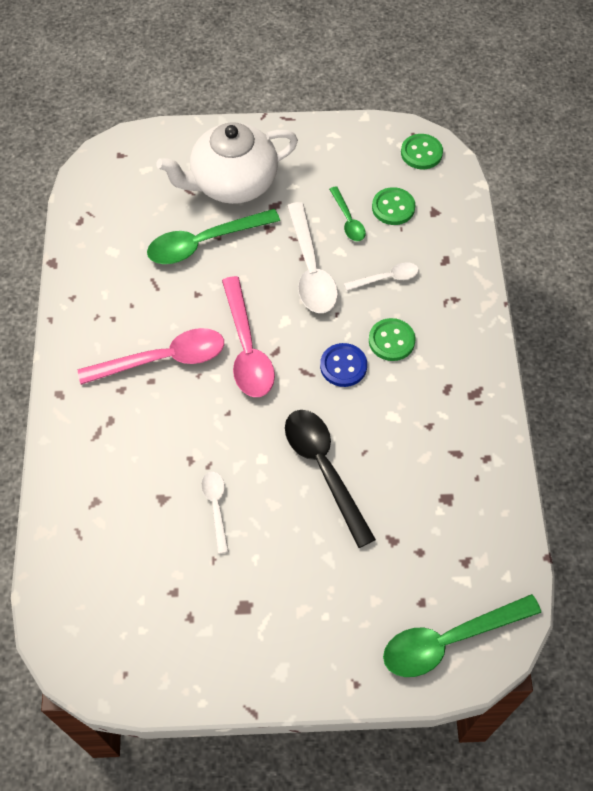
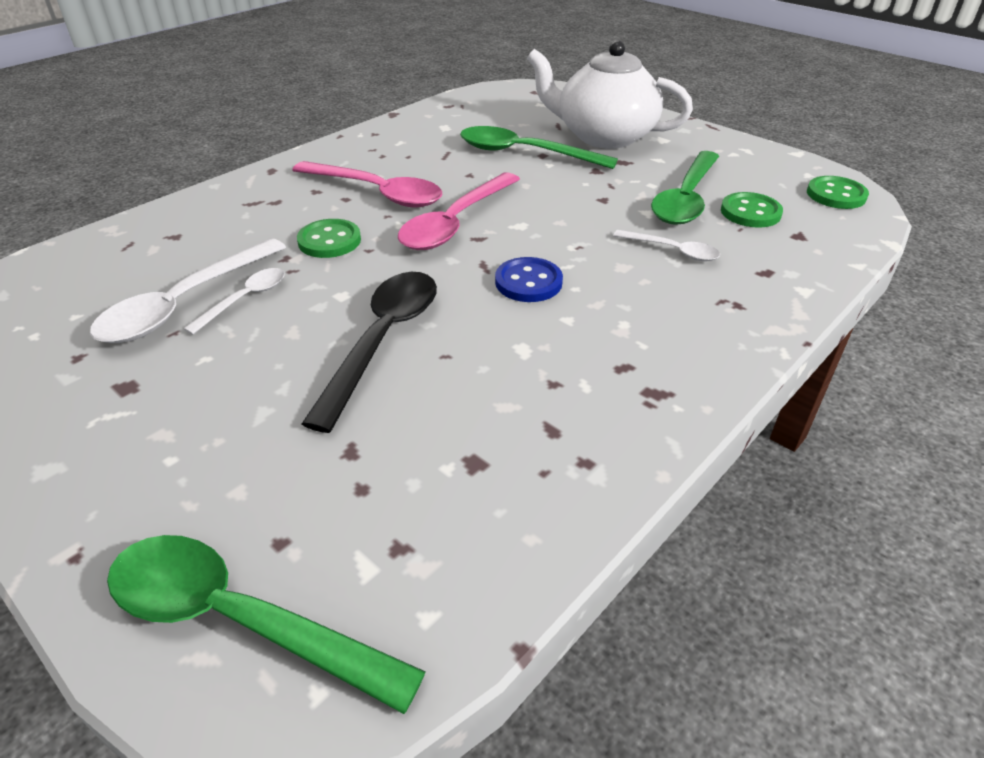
camera: 45 degrees right, 20 degrees down
(311, 270) = (597, 209): white spoon -> white spoon (184, 304)
(348, 220) = (685, 199): green spoon -> green spoon, size x1.85
(391, 341) = (611, 294): green button -> green button (329, 241)

